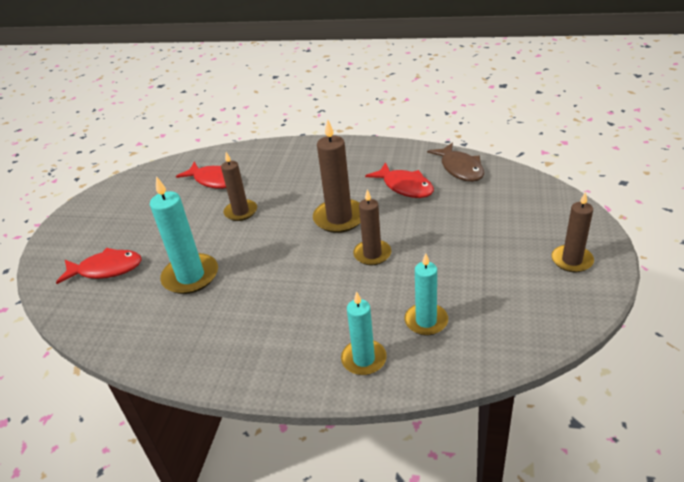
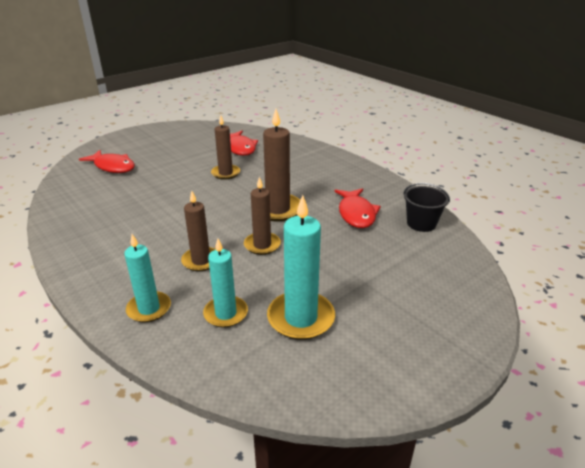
camera: 35 degrees right, 5 degrees down
(190, 276) = (142, 194): turquoise candle -> turquoise candle (301, 318)
(460, 168) = (421, 223): brown fish -> black bucket
(572, 260) = (413, 350): brown candle -> brown candle (201, 261)

